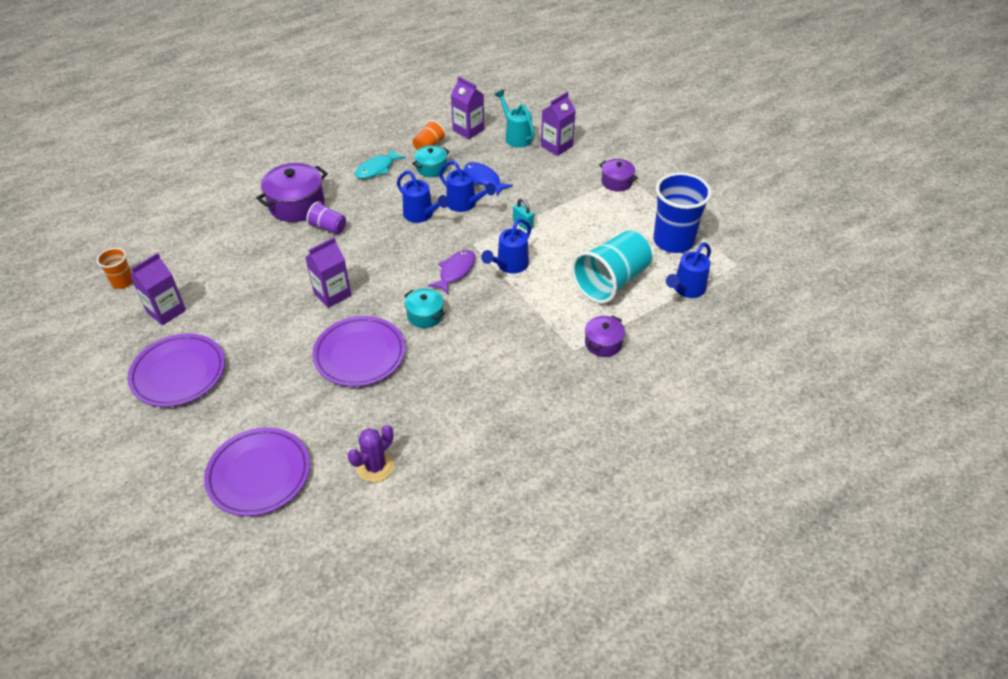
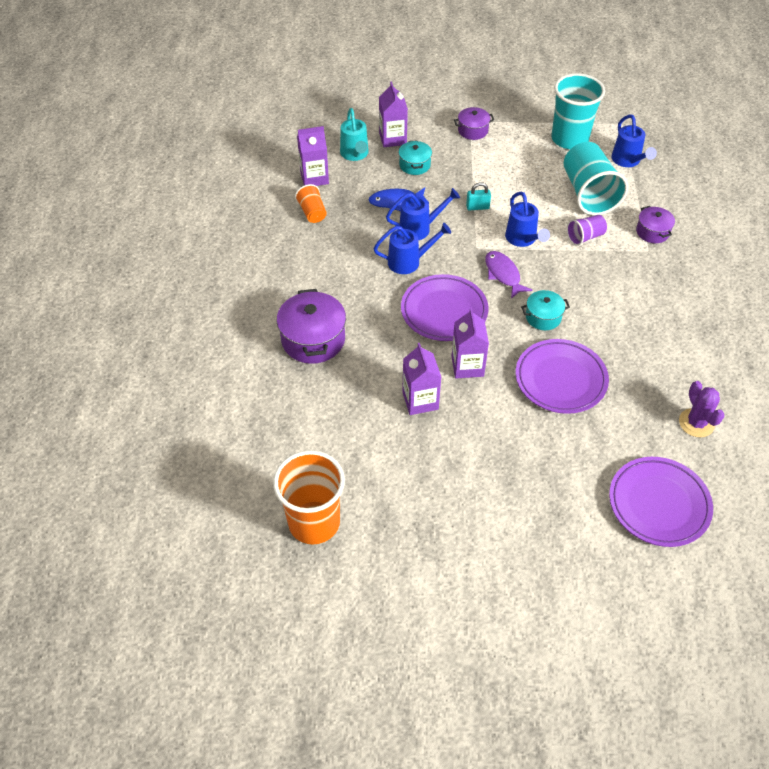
camera: 55 degrees left, 5 degrees up
(123, 282) = (314, 522): orange cup -> orange cup, size x2.00
(166, 311) = (391, 500): purple carton -> purple carton (420, 400)
(178, 373) = (490, 520): purple plate -> purple plate (444, 311)
(328, 227) = (369, 331): purple cup -> purple cup (585, 237)
(377, 169) = (312, 261): turquoise fish -> none
(431, 168) = (347, 226): turquoise pot -> turquoise pot (414, 165)
(516, 137) = (355, 154): turquoise watering can -> turquoise watering can turned 105 degrees counterclockwise
(673, 241) = (569, 139): blue cup -> turquoise cup

